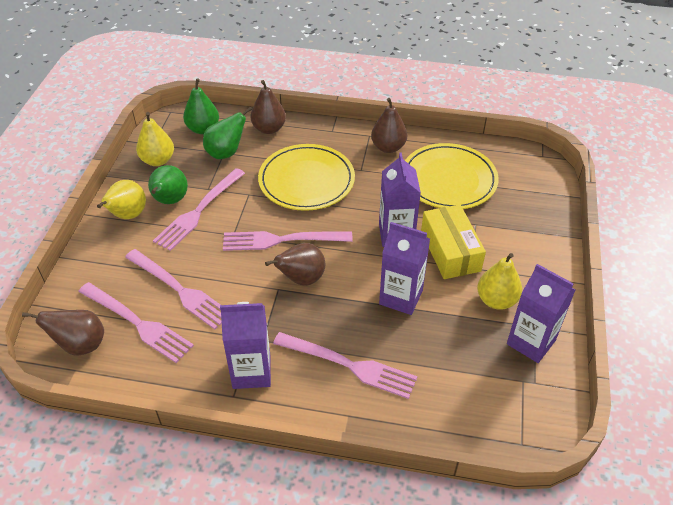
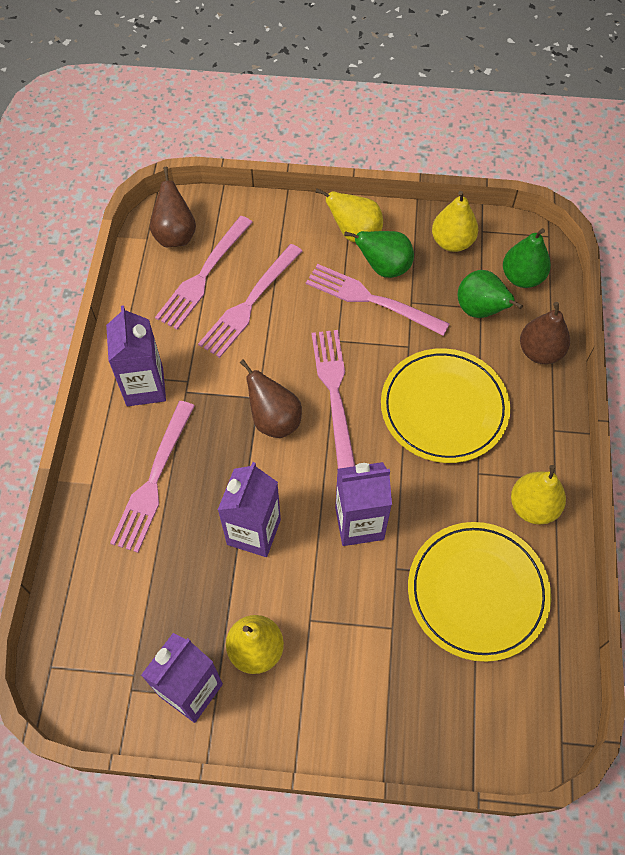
camera: 85 degrees right, 15 degrees up
(388, 147) = (533, 506): brown pear -> yellow pear
(450, 251) = (337, 592): yellow box -> none

